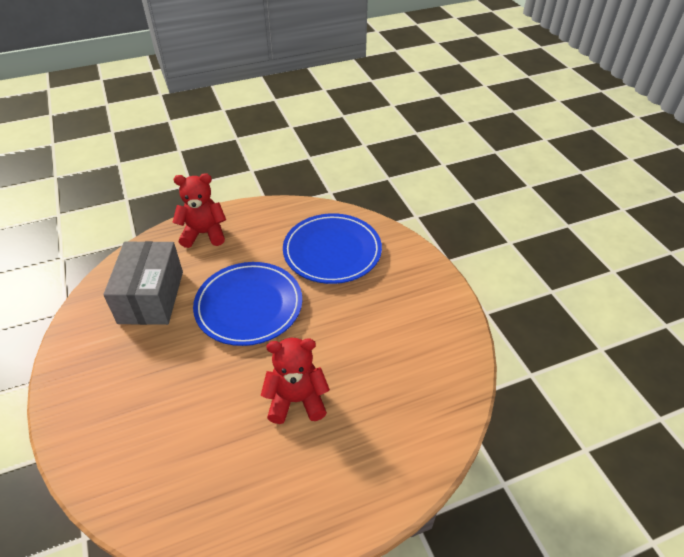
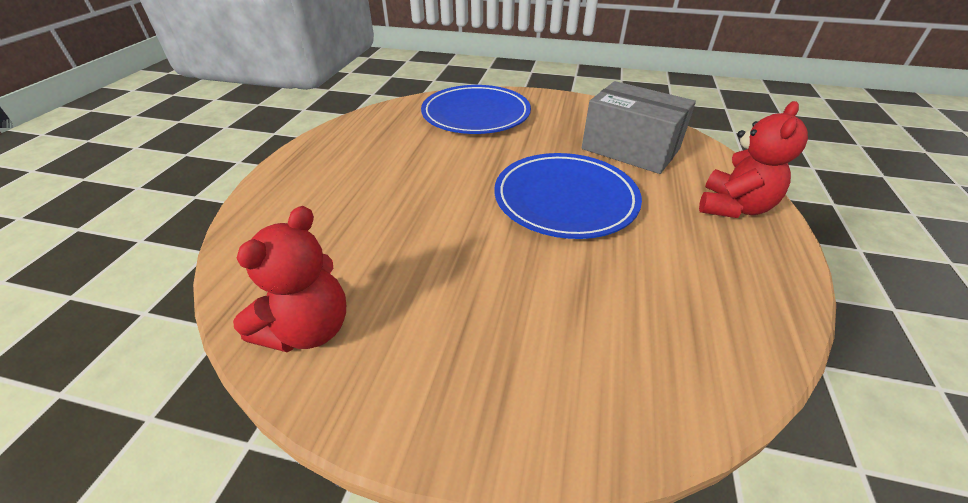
camera: 125 degrees right, 5 degrees down
(296, 400) = (411, 186): red teddy bear -> red teddy bear (309, 329)
(332, 251) = (621, 316): blue plate -> blue plate (476, 114)

